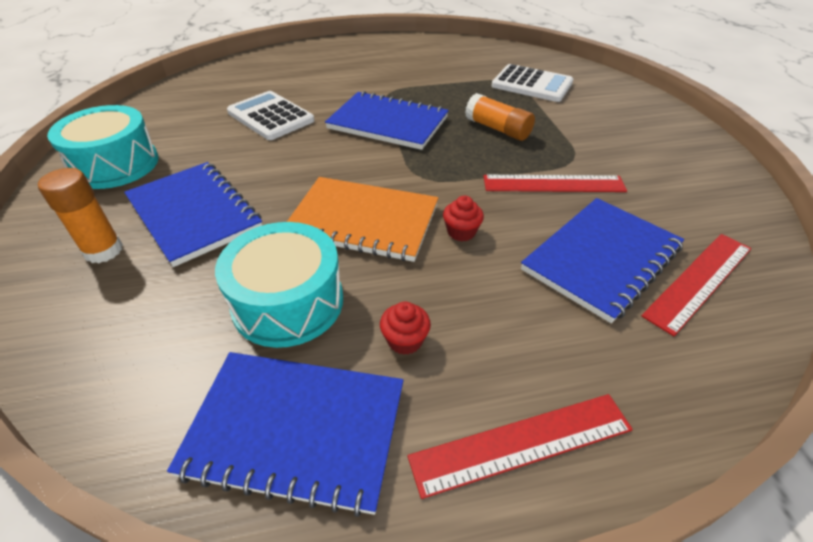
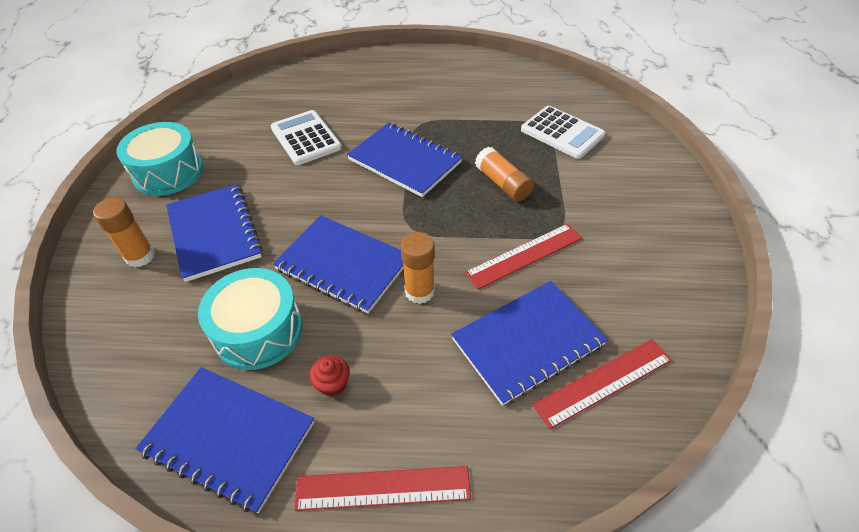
camera: 15 degrees right, 5 degrees up
(363, 221) = (343, 265): orange notebook -> blue notebook
(461, 232) = (419, 291): red cupcake -> orange glue stick
(553, 184) = (524, 255): red ruler -> red ruler turned 45 degrees counterclockwise

